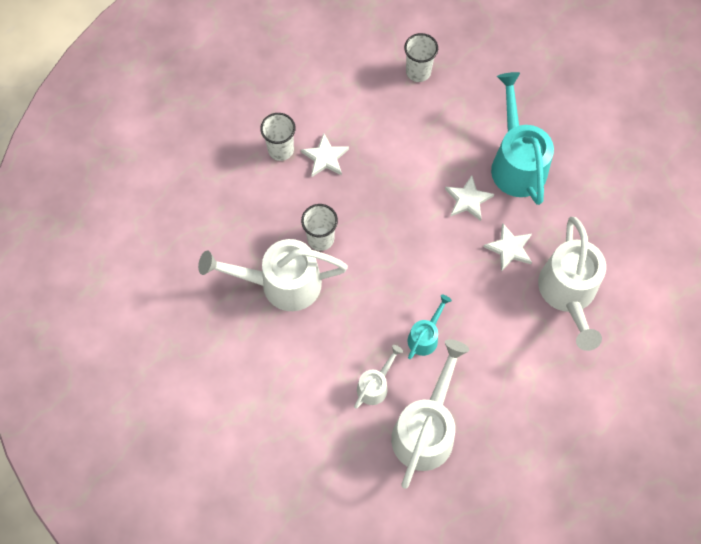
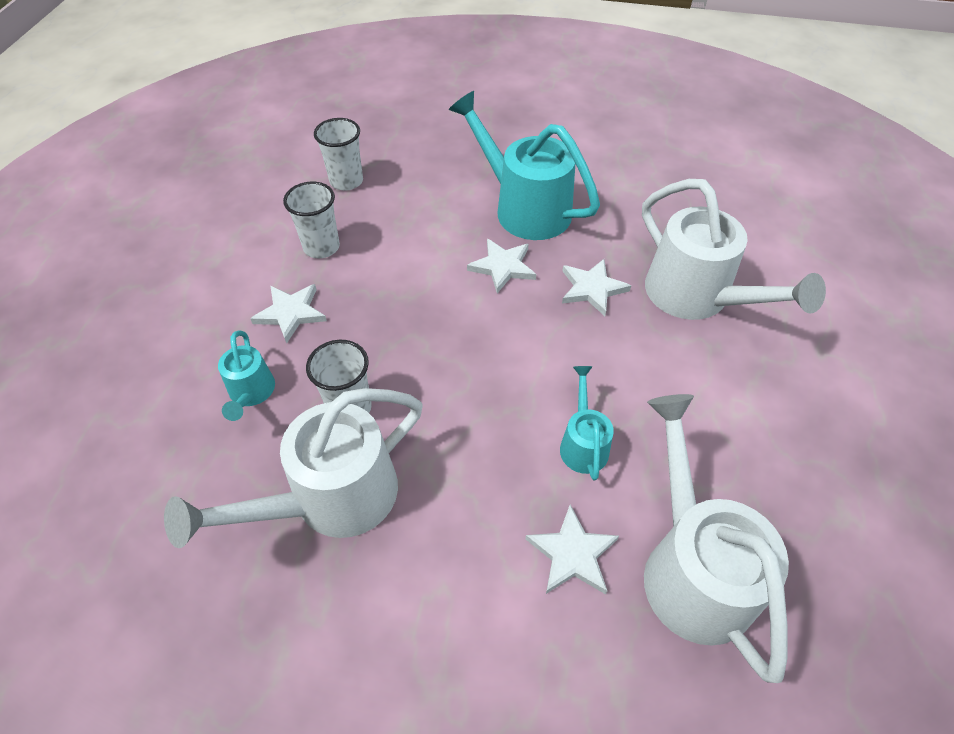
camera: 35 degrees left, 15 degrees down
(276, 198) = (251, 393): none -> turquoise watering can
(280, 150) = (222, 335): white cup -> white cup (321, 247)
(375, 385) = (572, 554): white watering can -> white star

